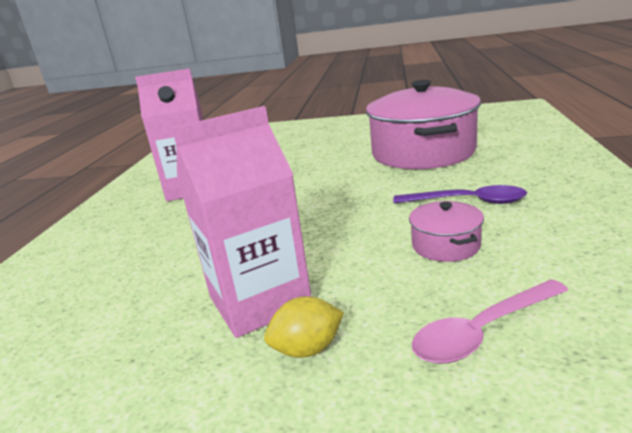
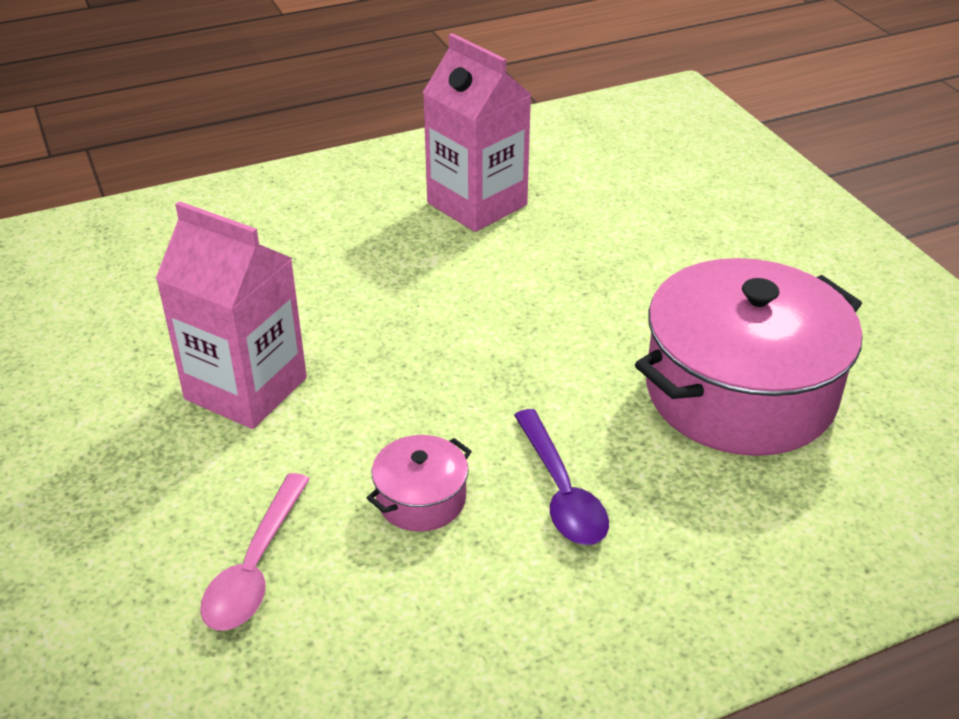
camera: 55 degrees right, 15 degrees up
(307, 349) = (186, 453): yellow lemon -> none
(482, 331) = (255, 567): pink spoon -> pink spoon turned 105 degrees counterclockwise

